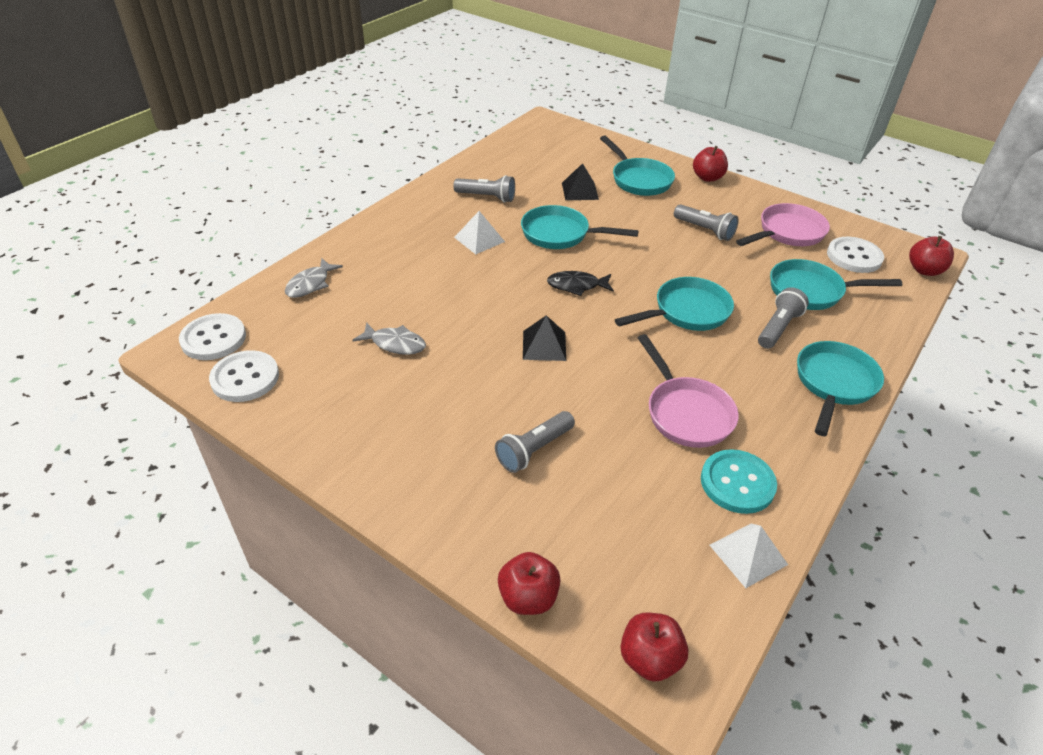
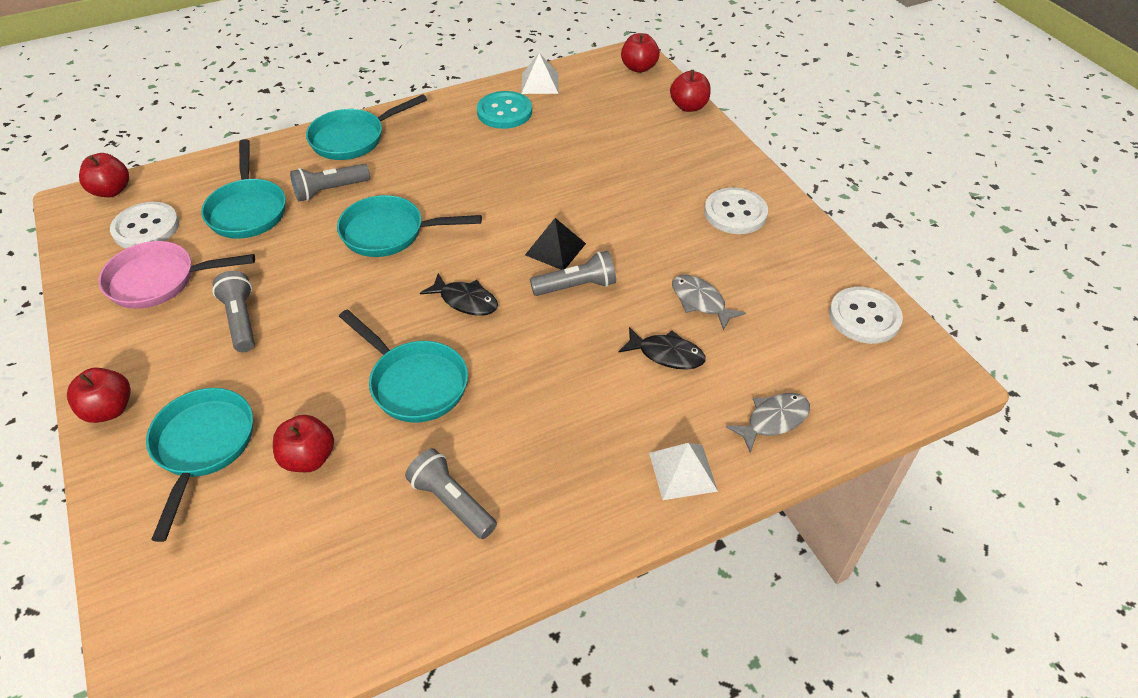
camera: 150 degrees left, 5 degrees up
(213, 339) = (899, 378): white button -> white button (735, 213)
(404, 299) = (667, 354): none -> black fish
(479, 239) = (522, 415): white pyramid -> white pyramid (683, 471)
(534, 450) = (629, 174): grey flashlight -> grey flashlight (576, 286)
(580, 191) = (308, 458): black pyramid -> red apple
(686, 412) = (490, 159): pink pan -> none
(811, 291) = (248, 210): turquoise pan -> turquoise pan turned 45 degrees clockwise

